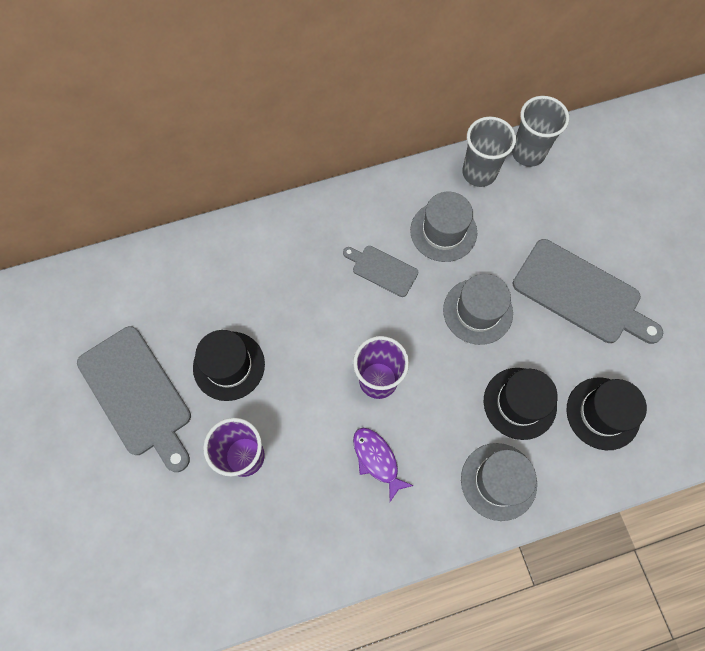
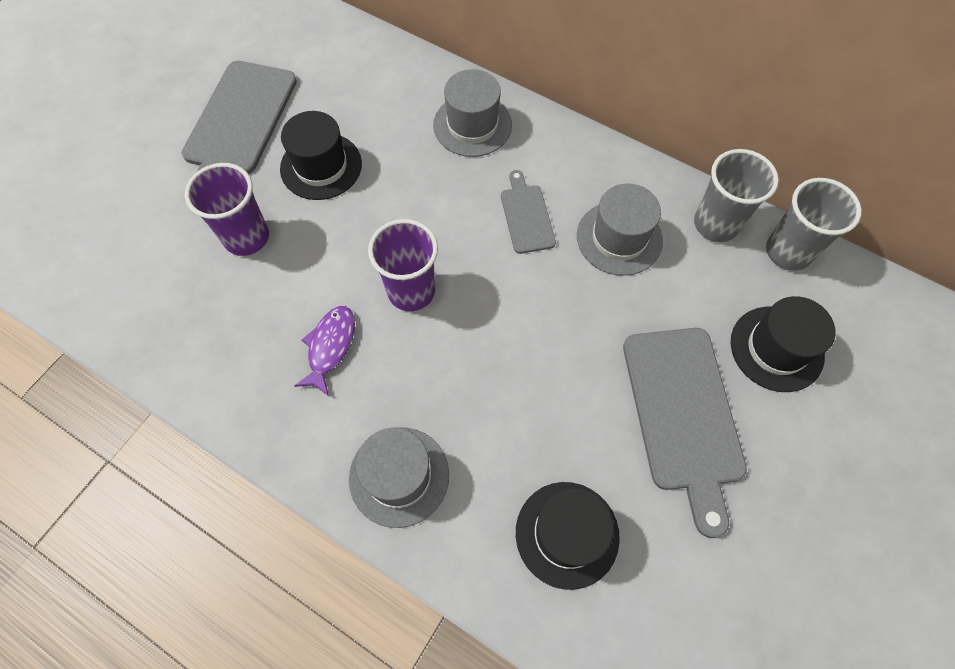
camera: 50 degrees right, 5 degrees down
(477, 311) = (564, 328): grey hat -> grey hat (472, 125)
(519, 403) = (502, 438): black hat -> black hat (776, 348)

